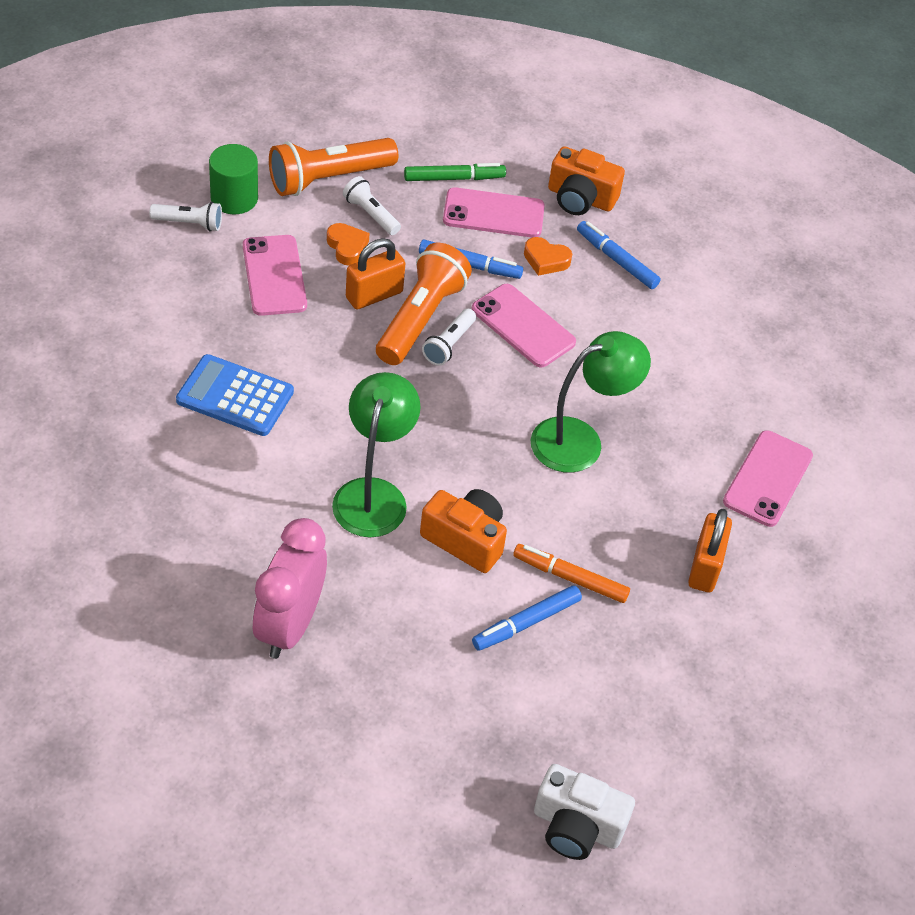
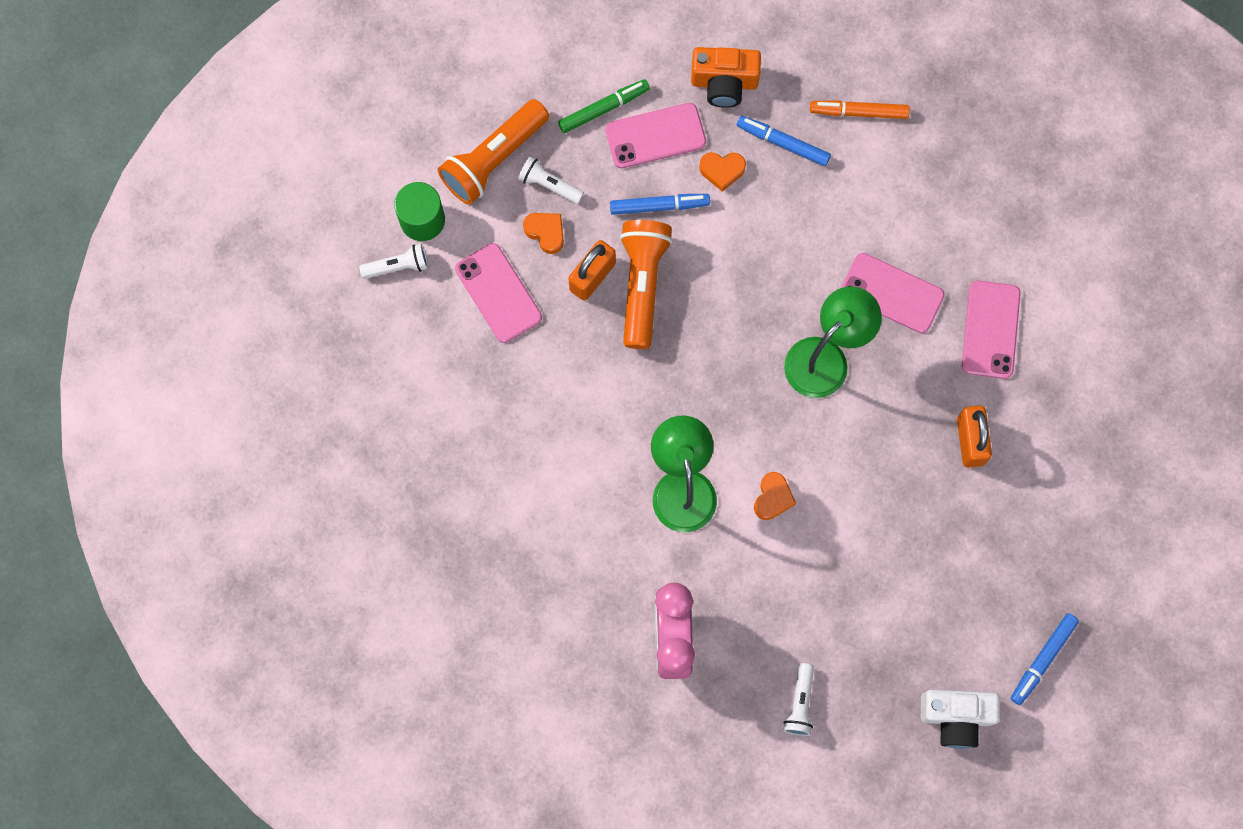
camera: 15 degrees left, 25 degrees up
(235, 396) = (526, 437): blue calculator -> none
(449, 344) = (678, 303): white flashlight -> white flashlight (799, 703)
(465, 539) = (773, 498): orange camera -> orange heart
(523, 326) = (731, 255): pink phone -> pink phone (892, 293)
(526, 623) = (851, 556): blue marker -> blue marker (1042, 659)
(570, 578) = (868, 498): orange marker -> orange marker (858, 112)

